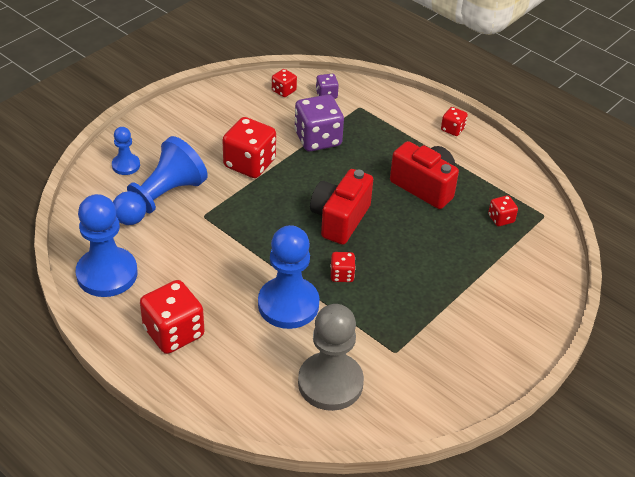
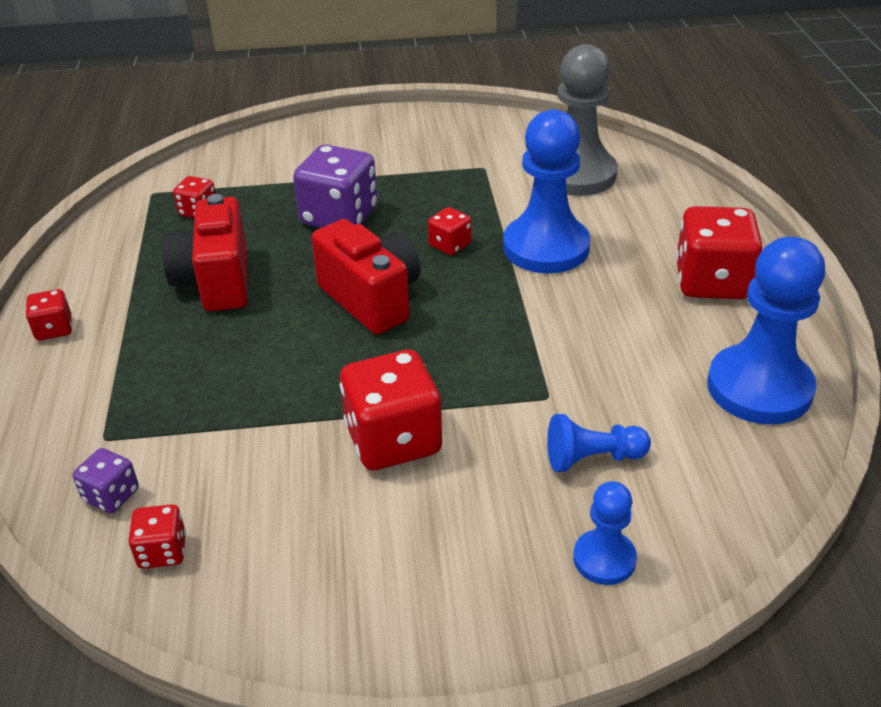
camera: 135 degrees left, 5 degrees down
(160, 199) = (592, 458): blue pawn -> blue pawn, size x0.51
(318, 139) = (243, 421): purple dice -> purple dice (339, 217)
(340, 219) = (371, 299): red camera -> red camera turned 105 degrees counterclockwise

